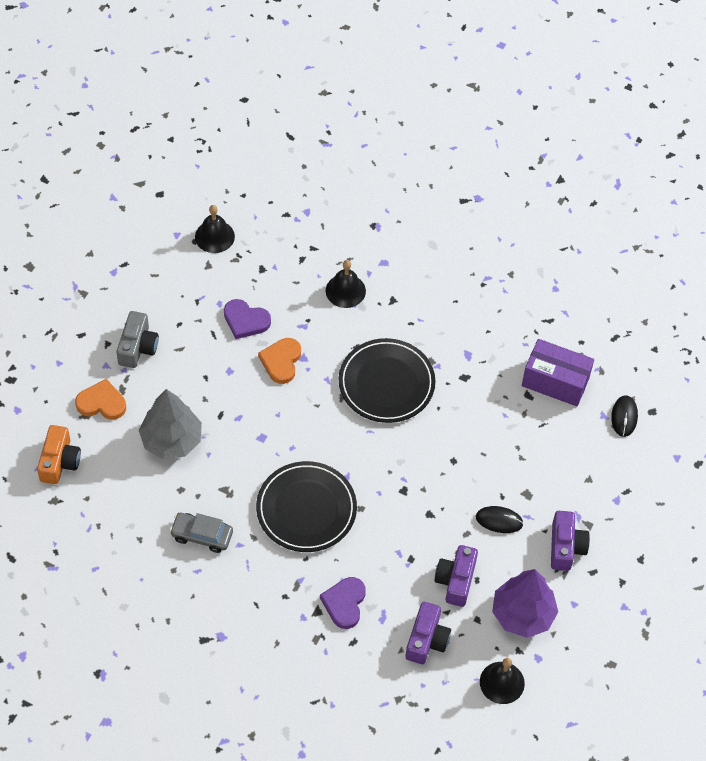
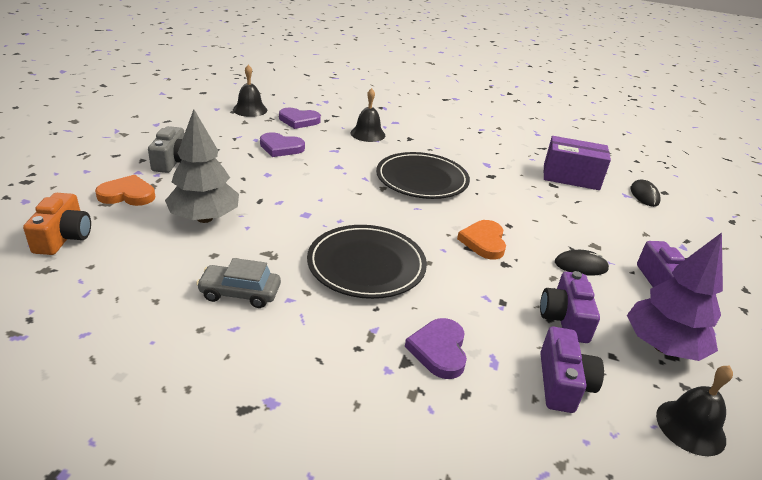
camera: 10 degrees left, 25 degrees down
(269, 261) = (299, 120): none -> purple heart
(281, 361) = (318, 168): orange heart -> orange heart (484, 242)

